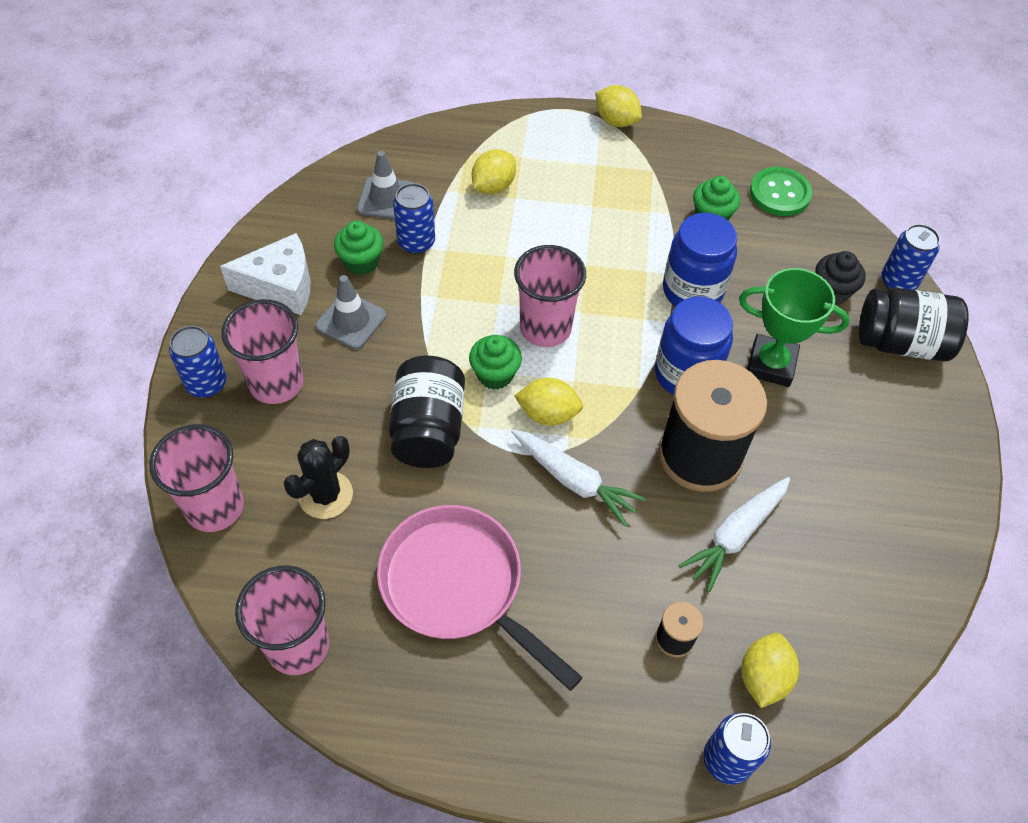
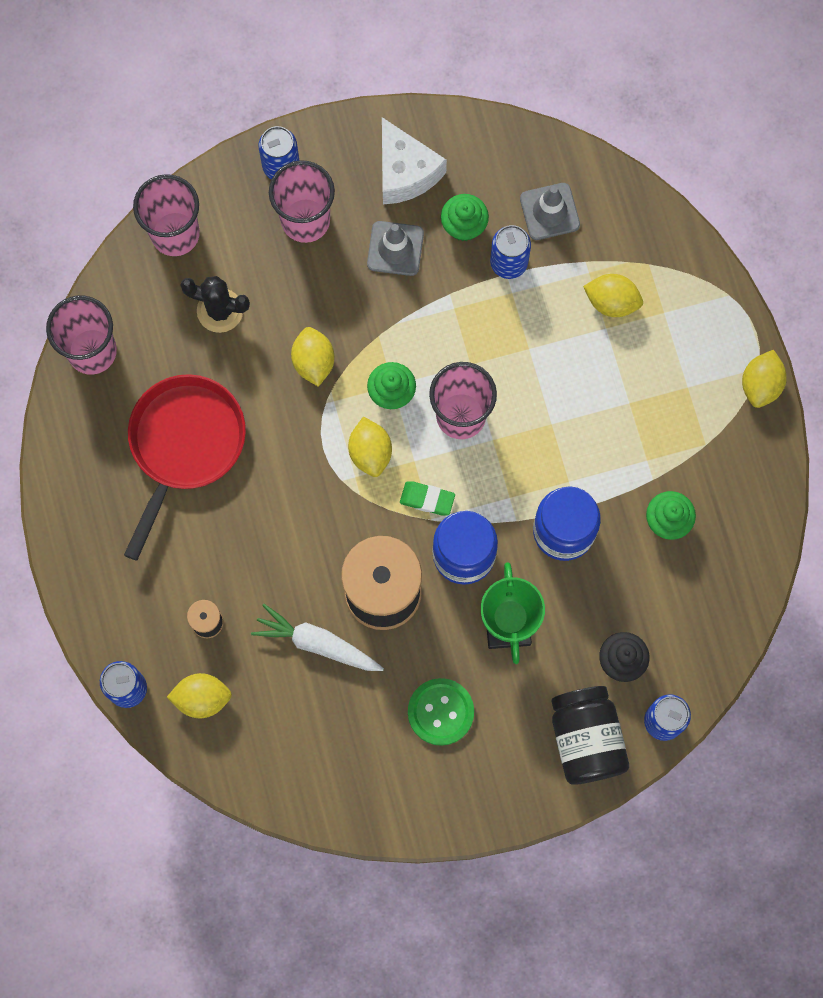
camera: 70 degrees right, 20 degrees up
(428, 429) = (313, 362): black jar -> yellow lemon
(458, 586) = (184, 445): pink pan -> red pan
(574, 481) = (314, 498): white carrot -> none
(617, 384) = (427, 499): none -> green eraser
(780, 193) = (732, 578): green button -> green button (440, 712)

